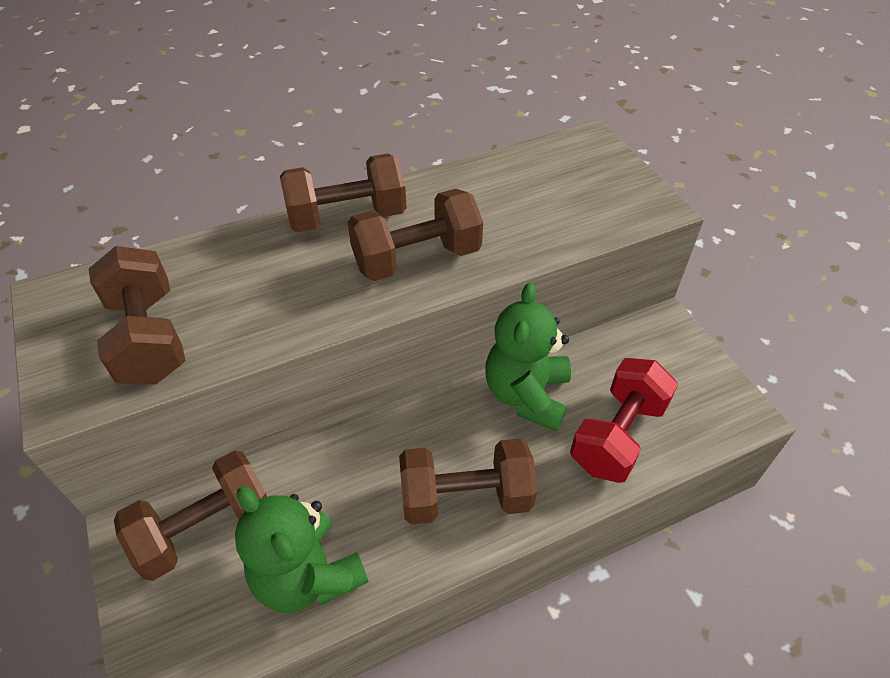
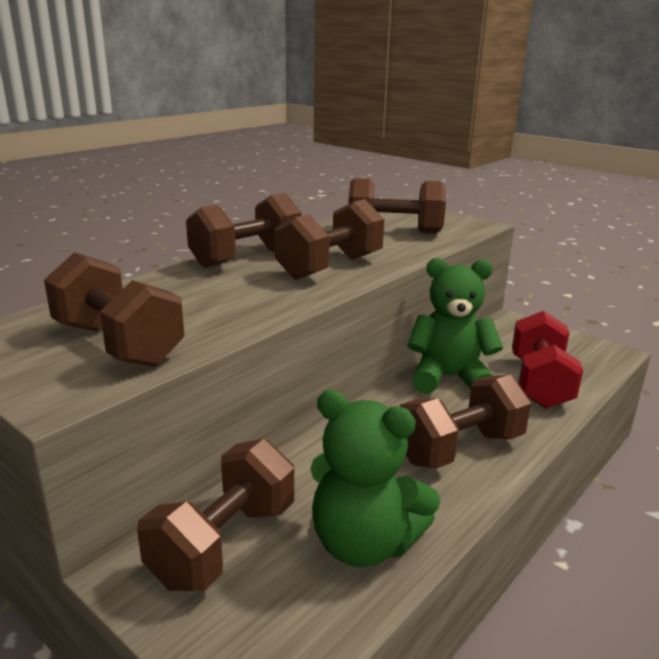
camera: 25 degrees left, 25 degrees down
(526, 394) = (449, 378): green teddy bear -> green teddy bear turned 105 degrees clockwise
(541, 199) = (394, 231): none -> brown dumbbell

